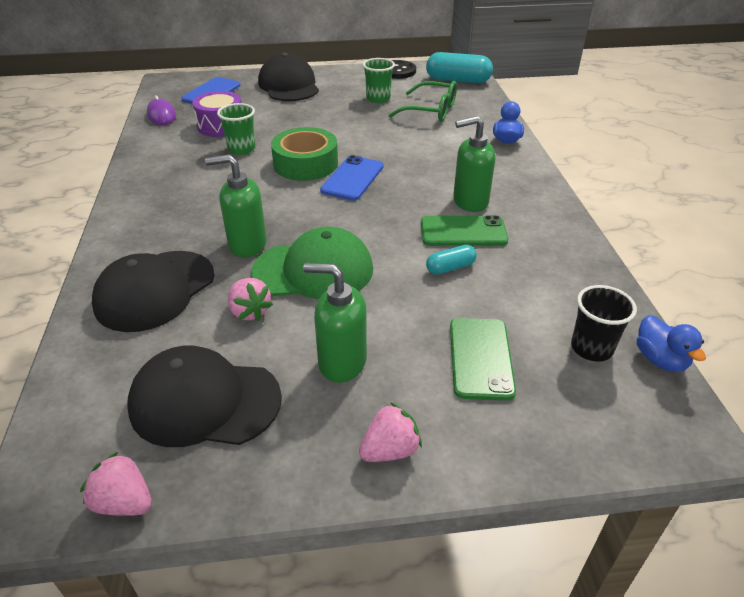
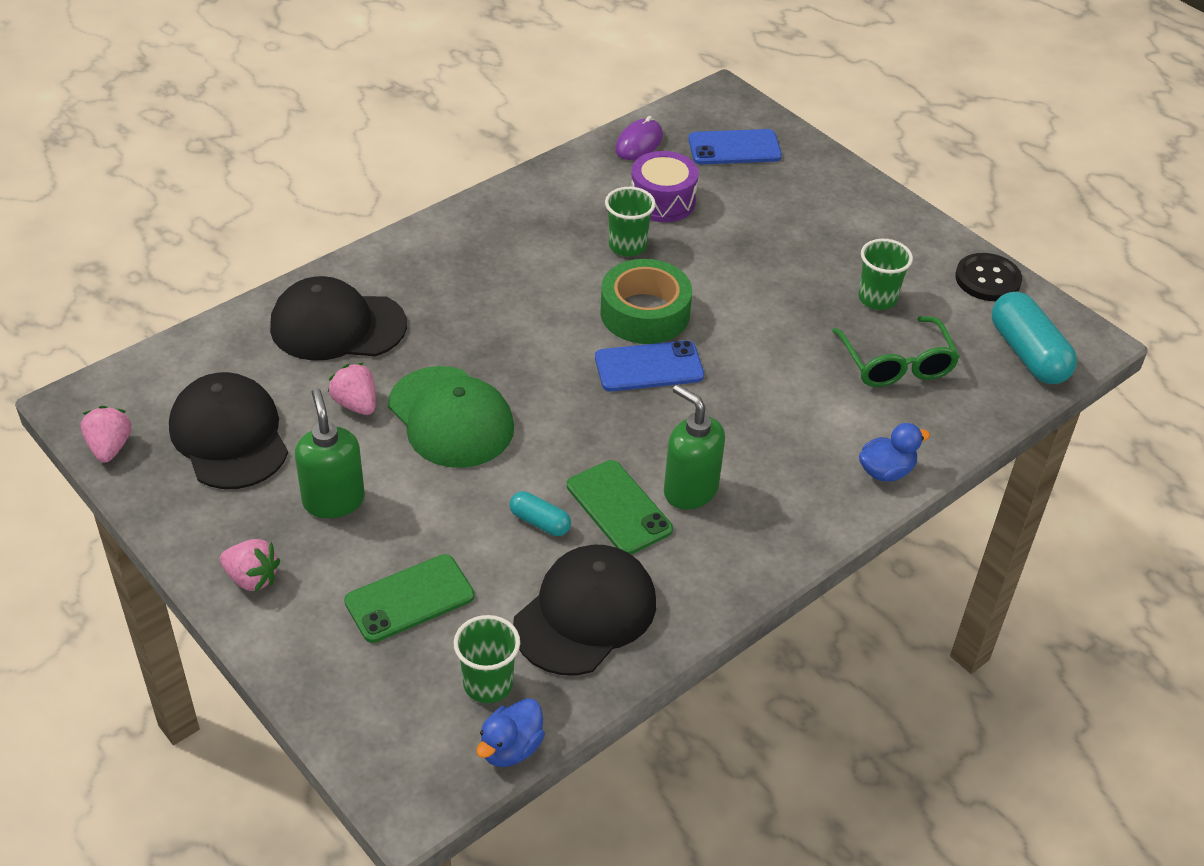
camera: 55 degrees right, 5 degrees up
(247, 245) = (453, 348): green soap dispenser -> none
(250, 311) = (356, 404): pink strawberry -> pink strawberry turned 120 degrees clockwise
(289, 85) = (825, 201): black cap -> black cap (585, 614)
(591, 348) = (488, 684): black cup -> green cup

